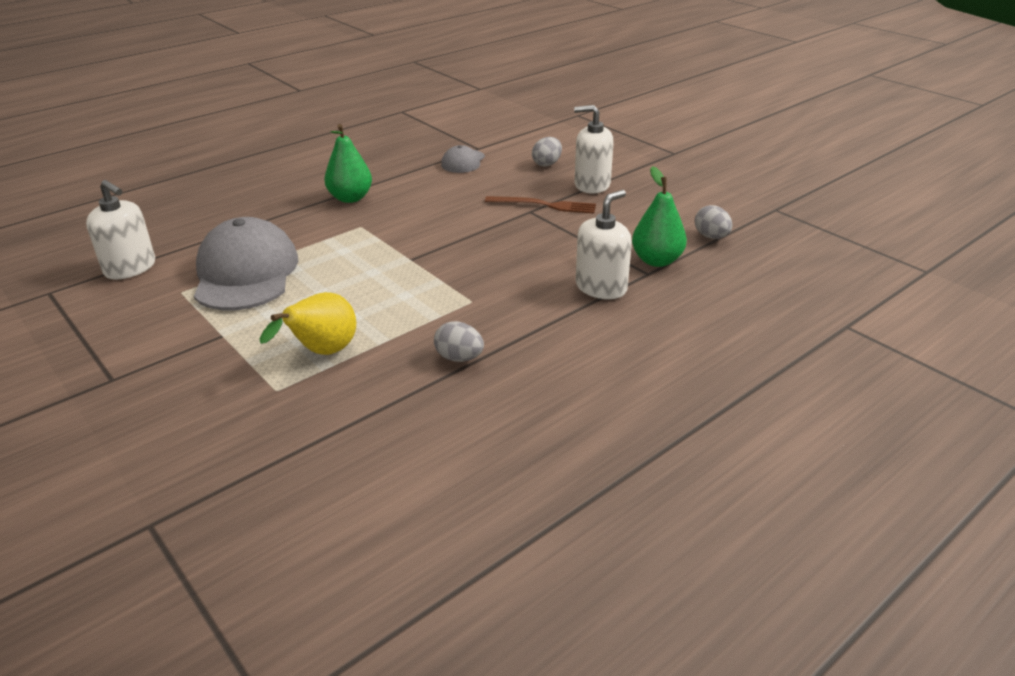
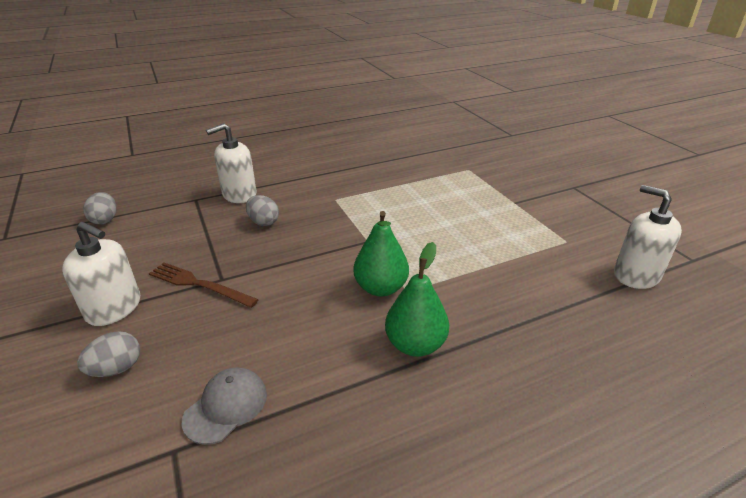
camera: 165 degrees left, 0 degrees up
(246, 273) = (516, 250): grey cap -> none
(322, 353) = (443, 183): yellow pear -> none
(459, 358) = (360, 169): grey egg -> grey egg (263, 222)
(656, 260) = (176, 207): green pear -> green pear (381, 288)

